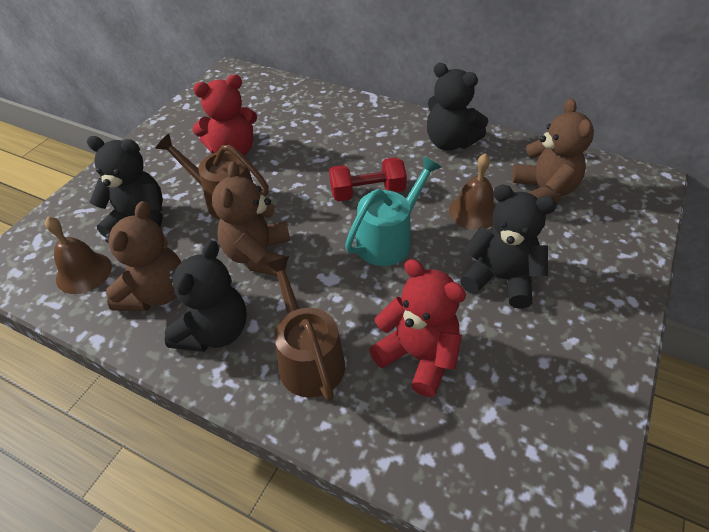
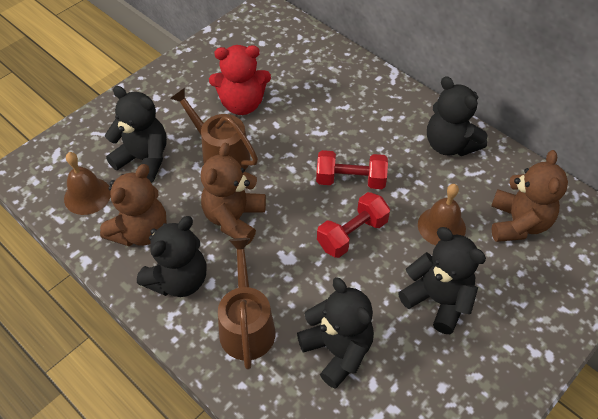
camera: 15 degrees right, 5 degrees up
(388, 240) = (352, 234): turquoise watering can -> red dumbbell
(418, 356) = (337, 350): red teddy bear -> black teddy bear

